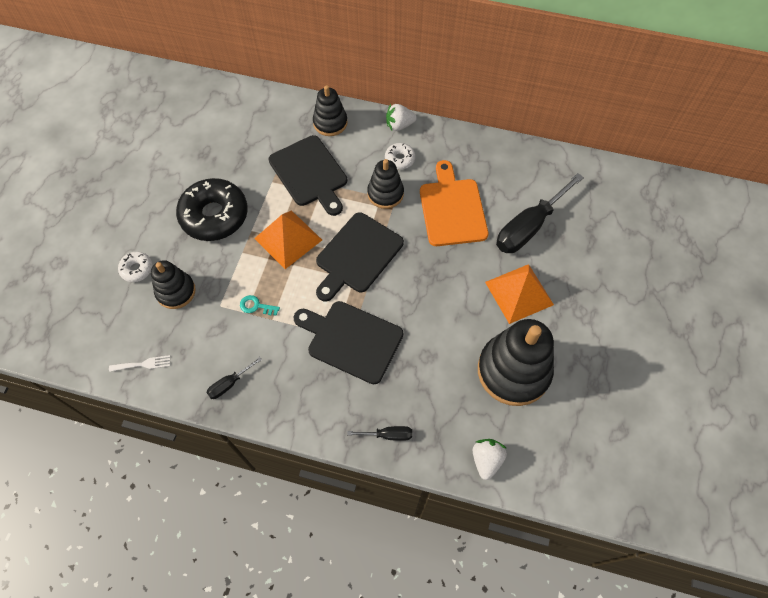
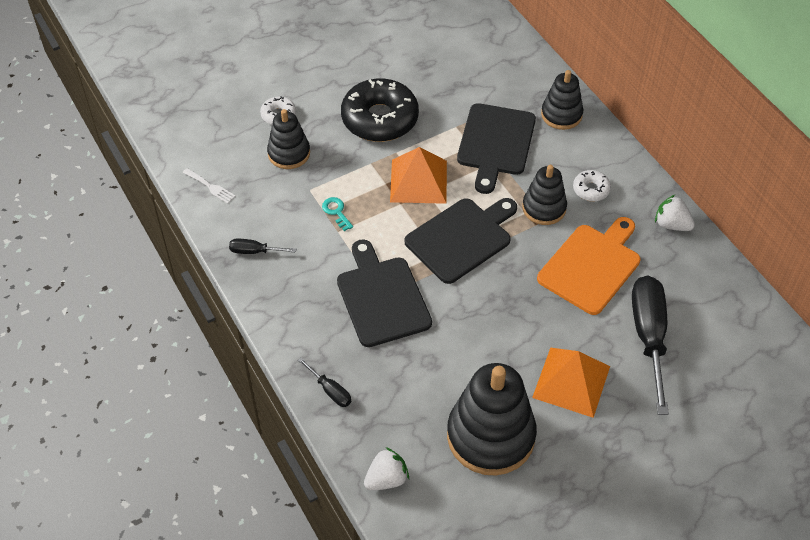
camera: 45 degrees right, 10 degrees down
(357, 255) = (461, 238): black cutting board -> black cutting board turned 150 degrees clockwise
(399, 125) = (624, 161): white strawberry -> white strawberry (671, 224)
(529, 227) = (649, 337): black screwdriver -> black screwdriver turned 90 degrees clockwise

